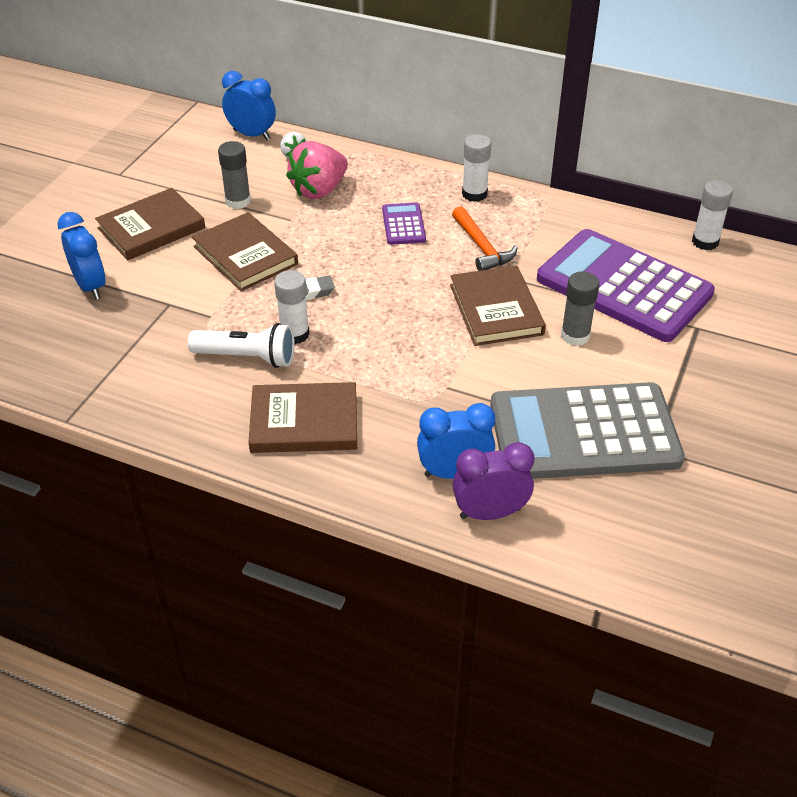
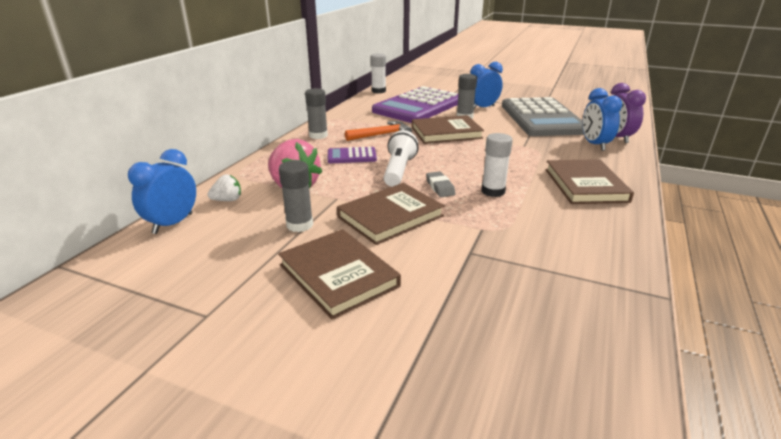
camera: 90 degrees left, 15 degrees down
(90, 286) = (452, 309): blue clock -> blue clock (482, 108)
(247, 357) = (528, 209): white flashlight -> white flashlight (398, 170)
(474, 194) = (318, 135): white glue stick -> grey glue stick

